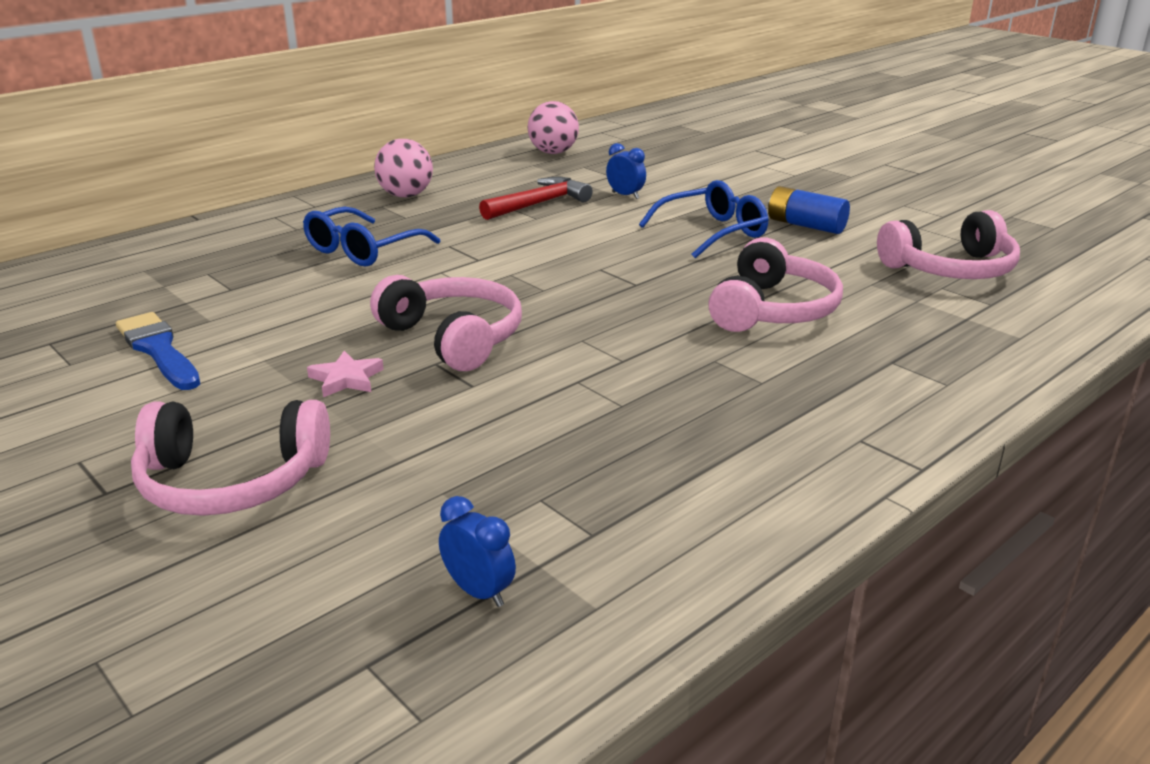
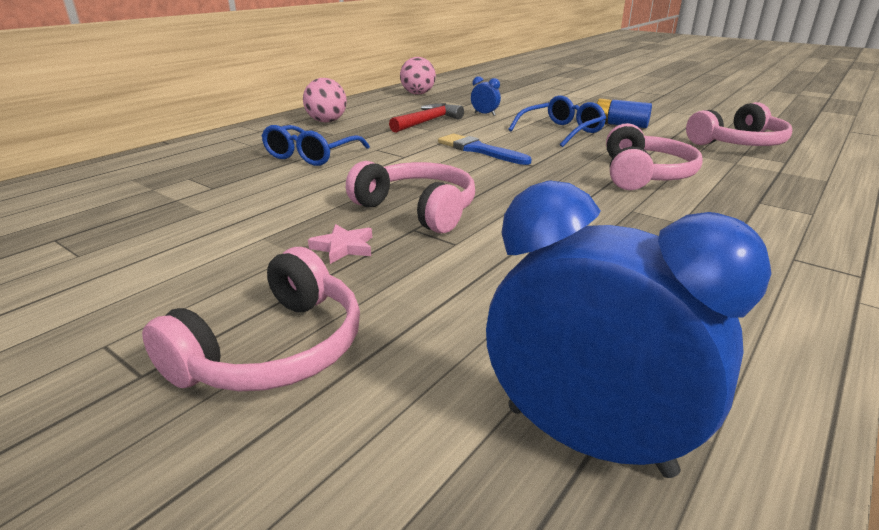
camera: 10 degrees left, 0 degrees up
(158, 350) = (162, 237): blue brush -> blue brush (479, 150)
(232, 481) = (274, 349): pink headphones -> pink headphones turned 45 degrees counterclockwise
(479, 592) = (587, 439): blue clock -> blue clock, size x2.39

